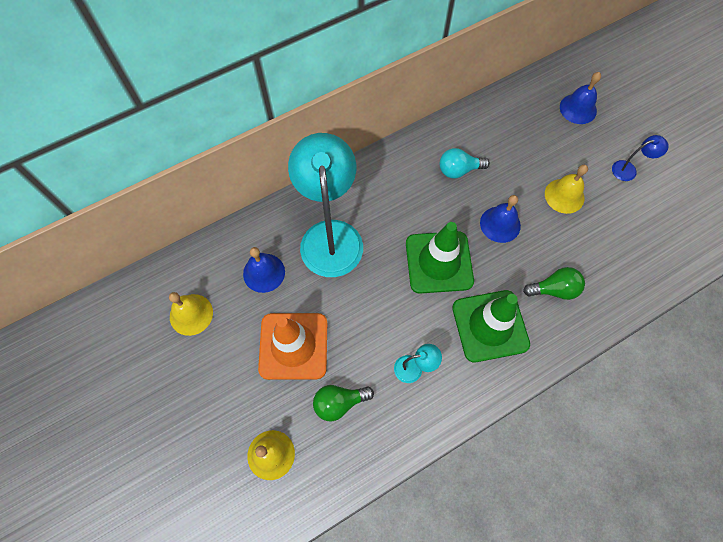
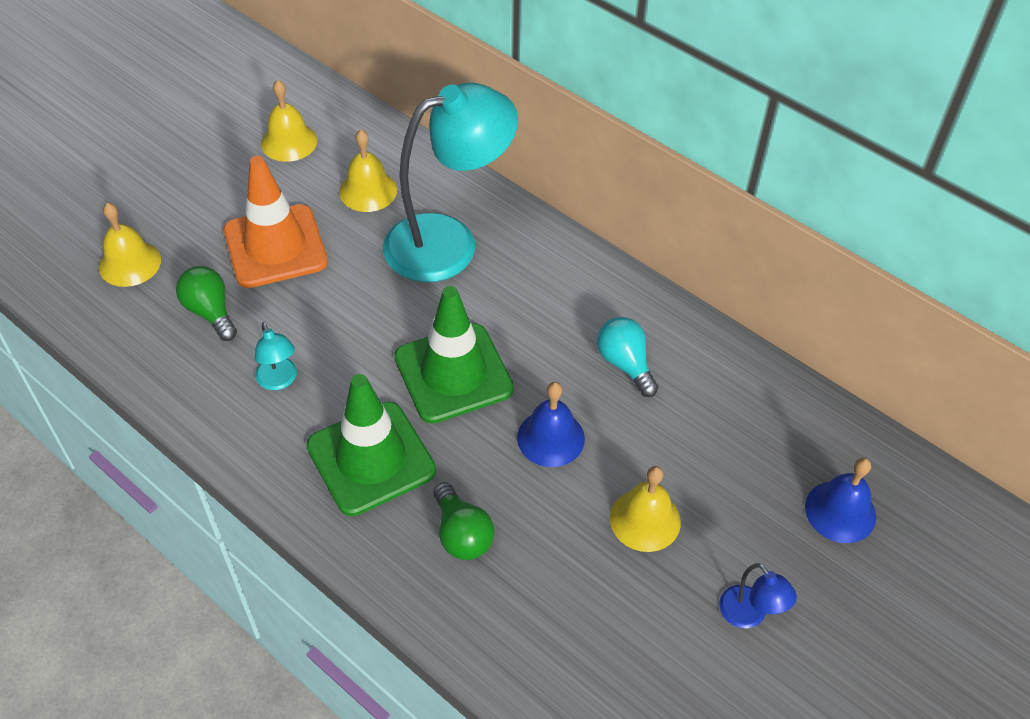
camera: 70 degrees right, 15 degrees down
(264, 272) = (368, 191): blue bell -> yellow bell

